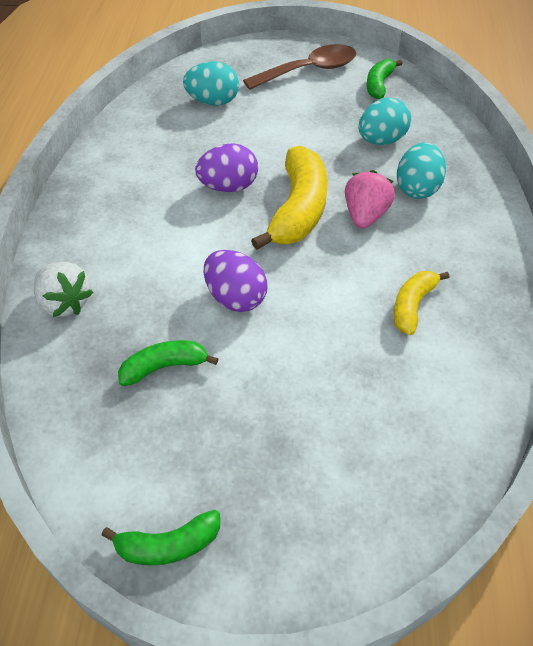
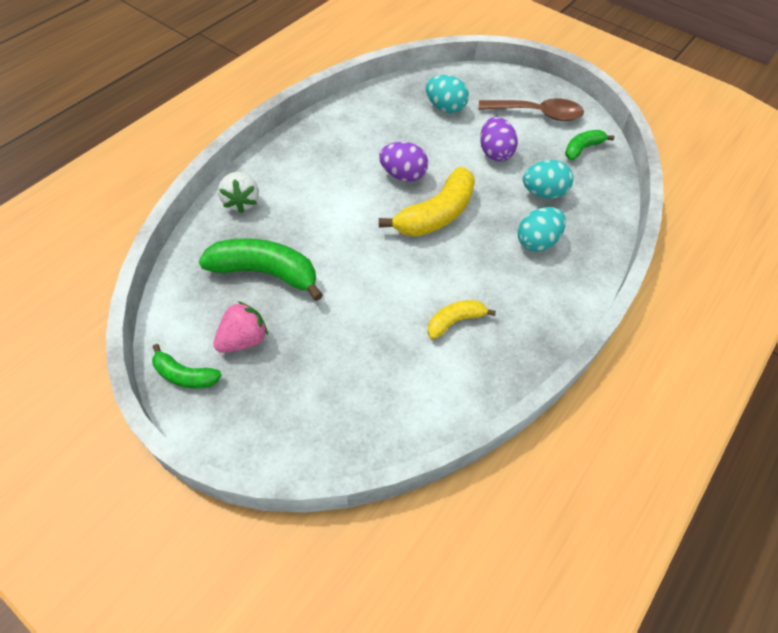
camera: 30 degrees right, 5 degrees up
(164, 367) = (265, 272): green banana -> green banana, size x1.80
(235, 298) = (343, 253): purple egg -> purple egg (494, 153)
(365, 216) = (479, 242): pink strawberry -> pink strawberry (243, 340)

